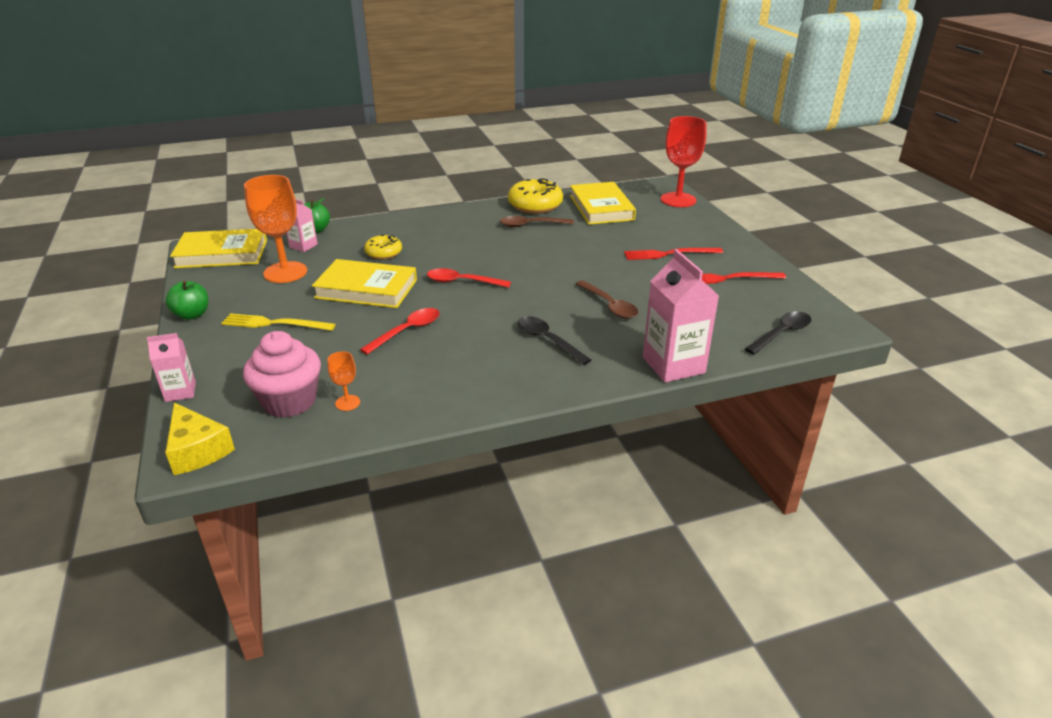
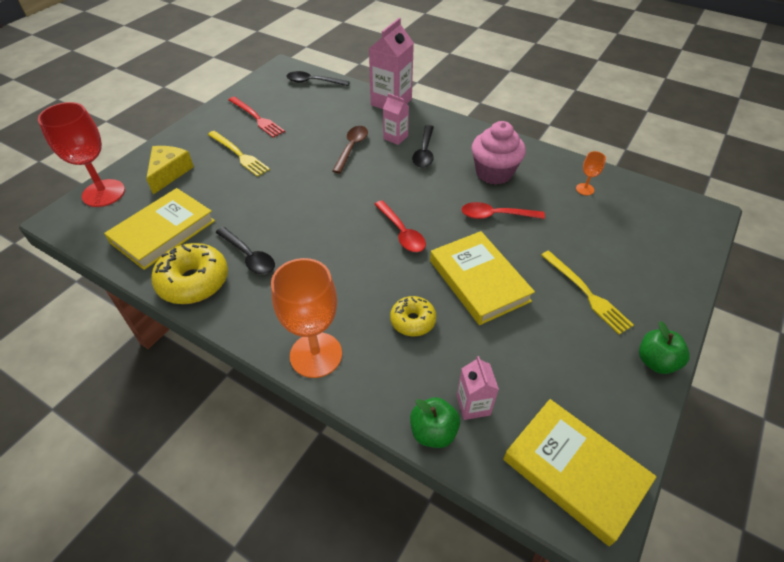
camera: 130 degrees left, 15 degrees up
(180, 392) = (694, 268): pink carton -> pink carton (395, 137)
(197, 450) = (696, 214): yellow cheese -> yellow cheese (169, 173)
(285, 272) = (528, 365): orange goblet -> orange goblet (316, 355)
(289, 401) = (620, 212): pink cupcake -> pink cupcake (494, 173)
(531, 225) = (249, 256): brown spoon -> black spoon
(669, 254) = (239, 154): red fork -> yellow fork

